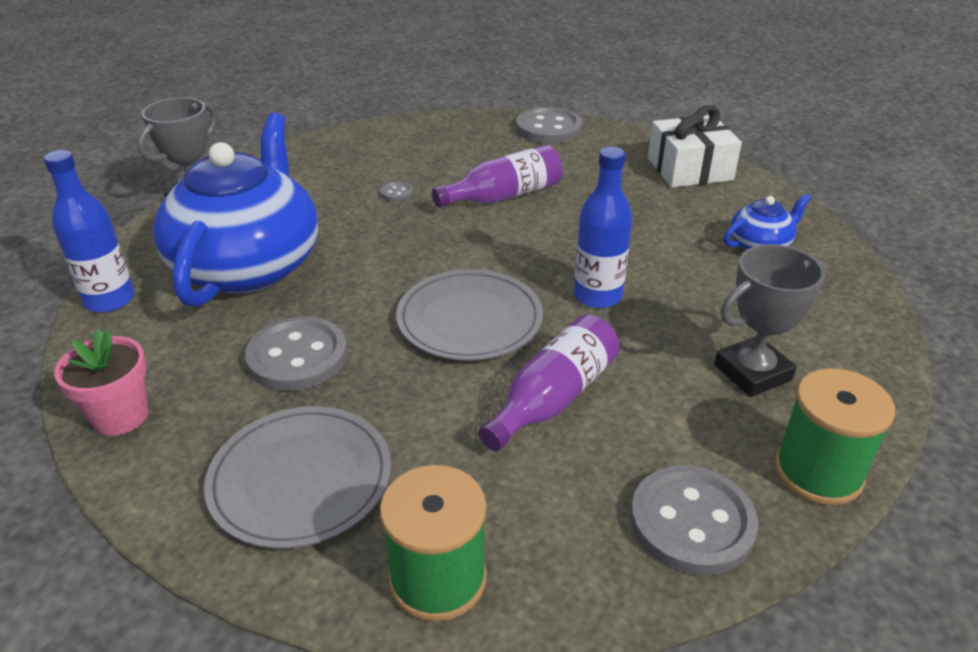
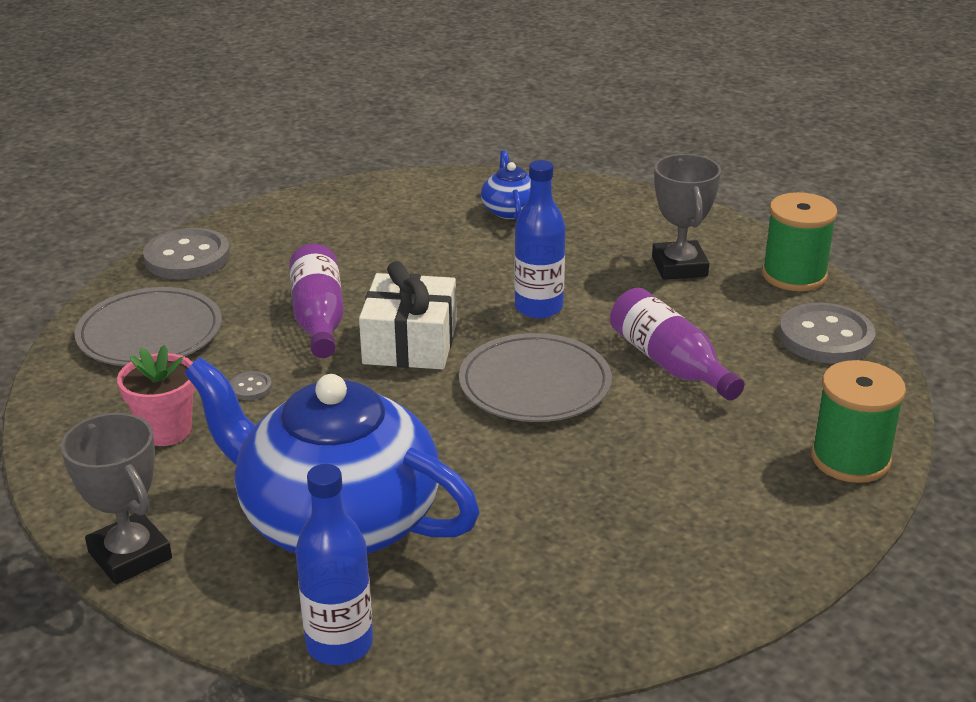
camera: 70 degrees left, 5 degrees down
(121, 416) = (582, 634): pink flower pot -> pink flower pot (166, 430)
(297, 357) = (539, 499): grey button -> none
(300, 479) = (721, 516): grey plate -> grey plate (150, 333)
(689, 169) = (354, 204): white gift -> white gift (410, 343)

